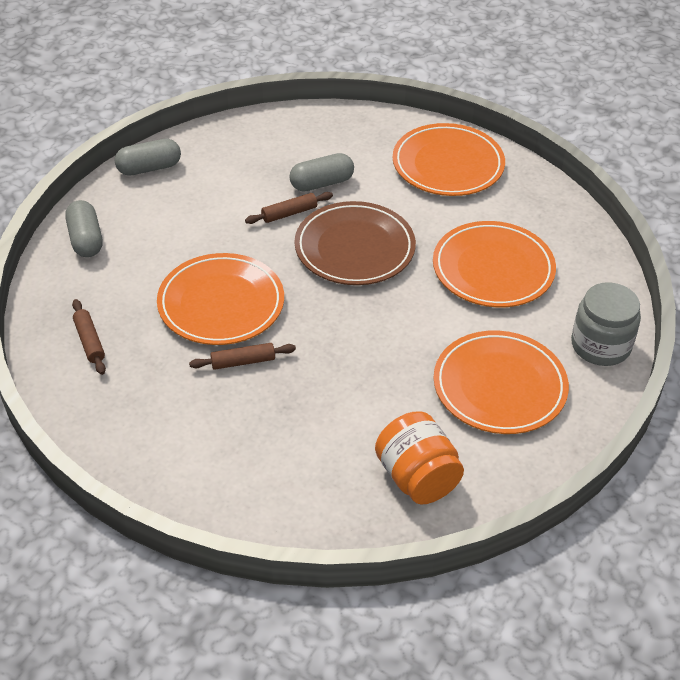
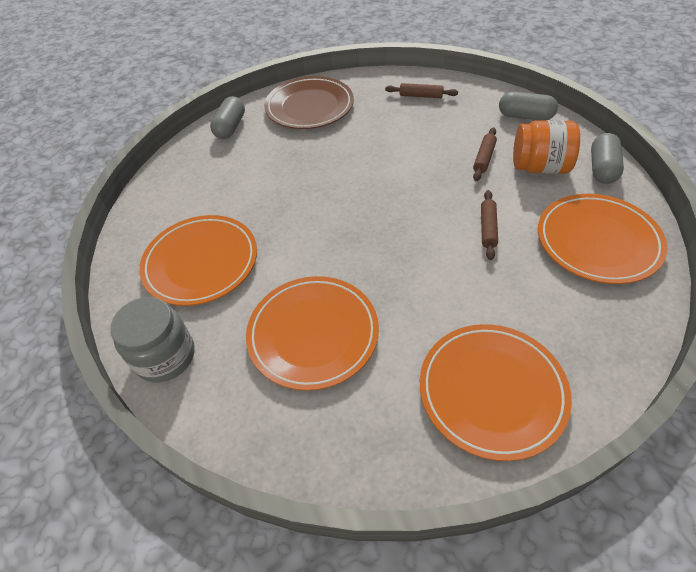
camera: 130 degrees right, 5 degrees up
(221, 304) = (409, 156): orange plate -> orange plate (597, 241)
(243, 361) = (347, 148): brown rolling pin -> brown rolling pin (484, 158)
(321, 183) = (519, 267): grey capsule -> grey capsule (230, 127)
(354, 248) = (413, 250): brown plate -> brown plate (309, 107)
(417, 477) = (186, 185): orange jar -> orange jar (539, 167)

